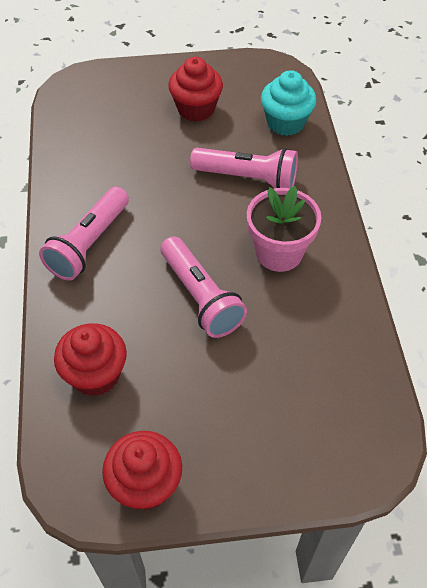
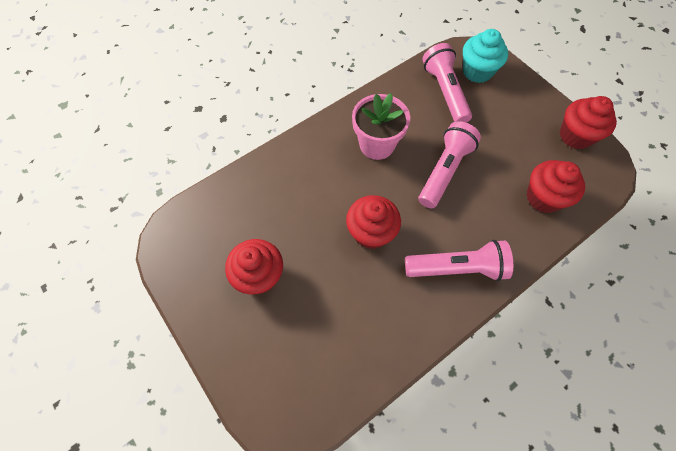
camera: 120 degrees left, 10 degrees up
(177, 198) = (371, 232): none -> red cupcake
(247, 178) = (320, 195): pink flashlight -> pink flashlight (445, 92)
(285, 123) = (240, 197): turquoise cupcake -> turquoise cupcake (477, 71)

